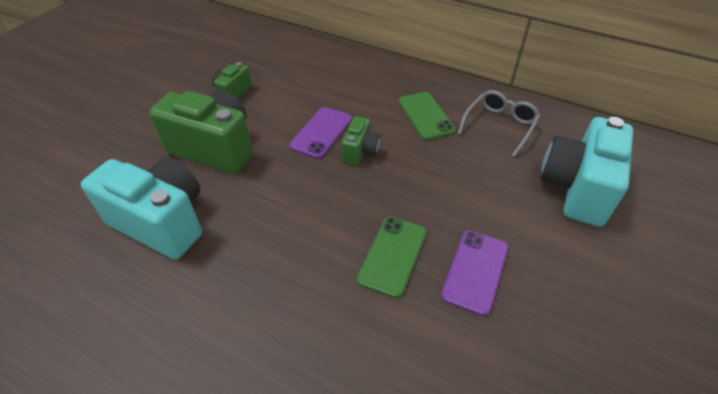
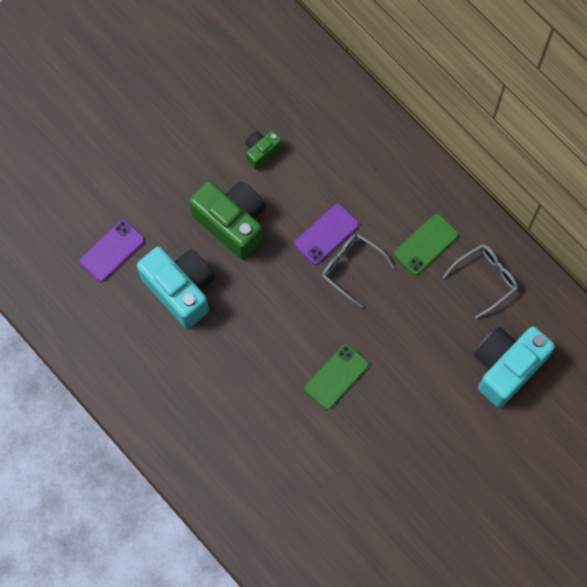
camera: 20 degrees right, 25 degrees up
(360, 151) = (351, 268): green camera -> grey glasses
(425, 116) = (426, 244): green phone -> green phone turned 45 degrees clockwise
(475, 271) = (387, 409): purple phone -> purple phone (112, 250)

